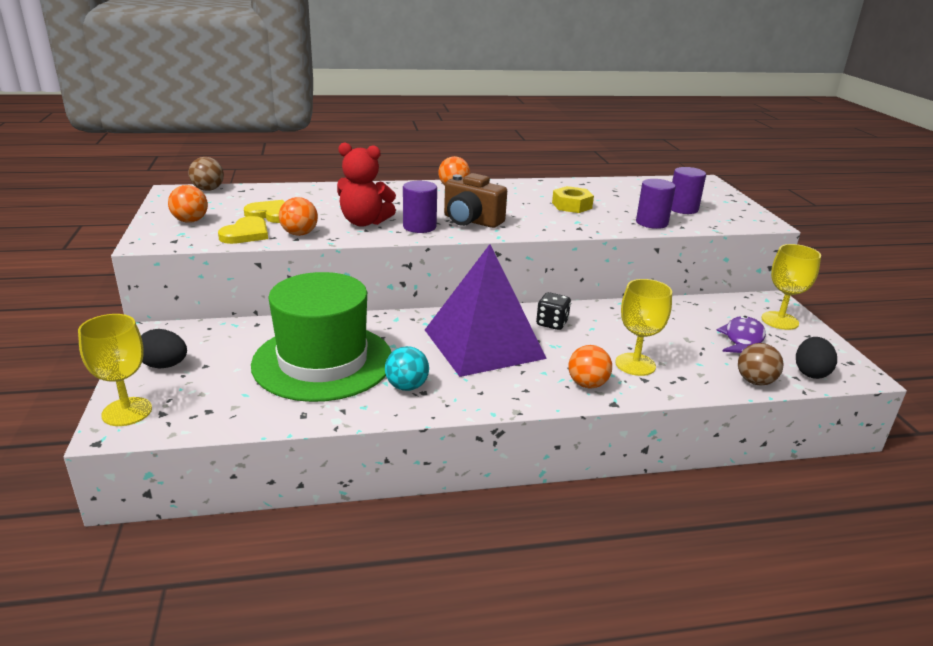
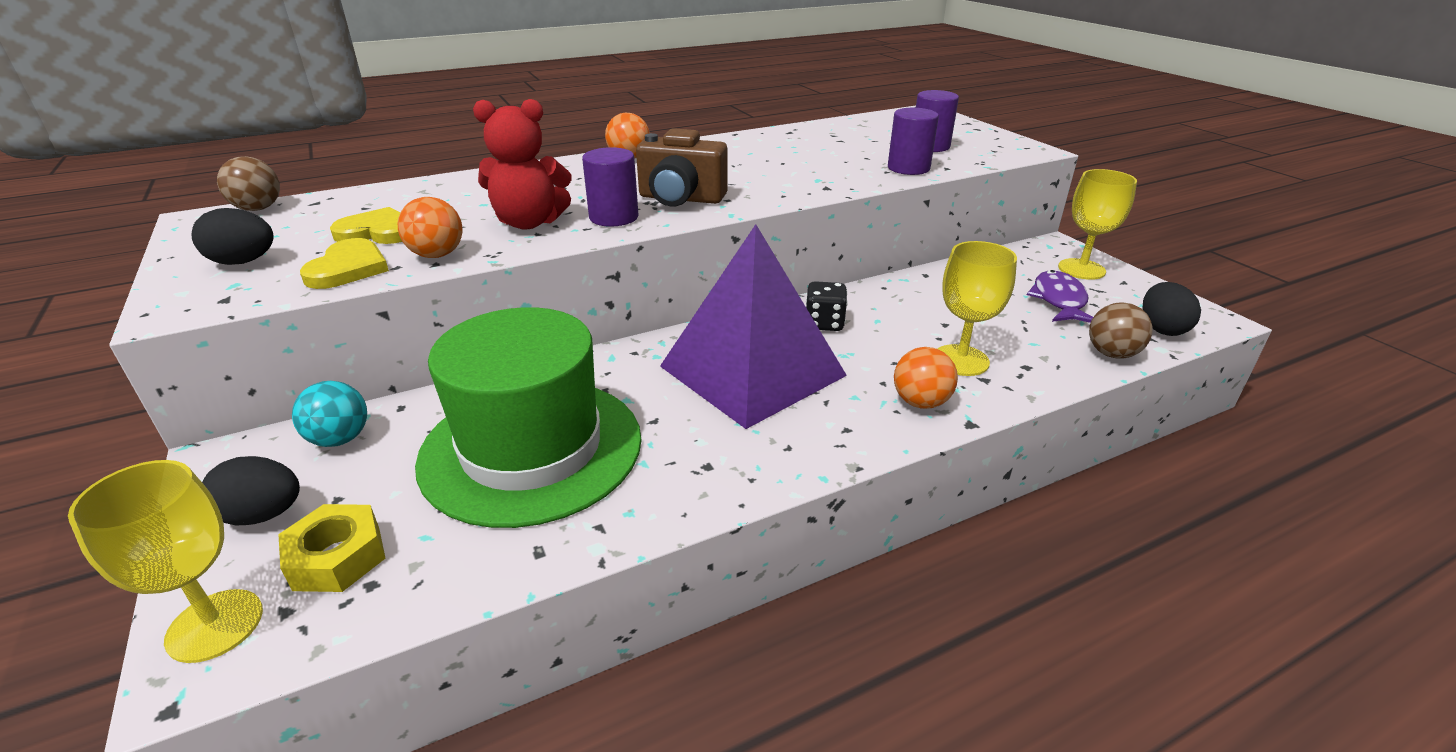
camera: 15 degrees left, 5 degrees up
(190, 221) = (244, 262): orange ball -> black egg
(407, 386) = (678, 462): turquoise ball -> turquoise ball (340, 439)
(571, 205) = (796, 160): yellow nut -> yellow nut (337, 557)

